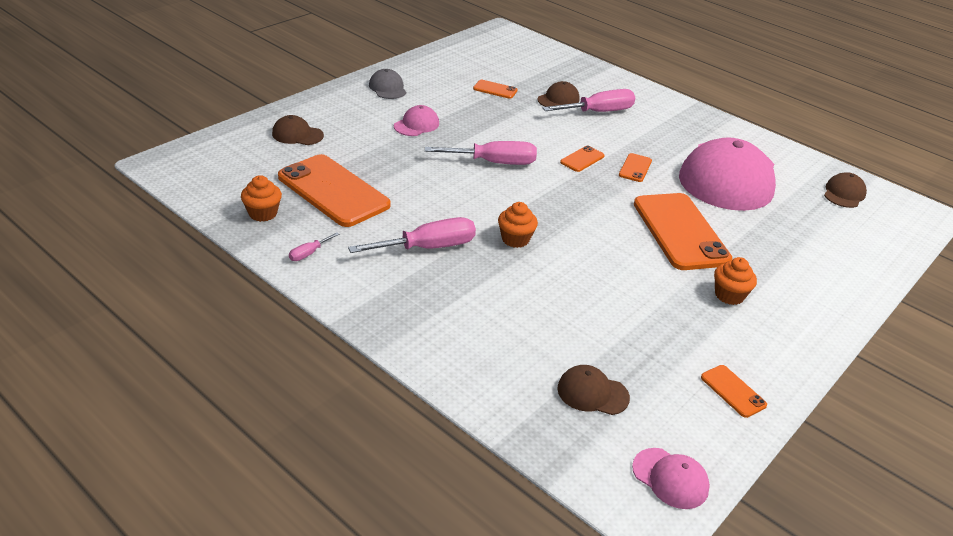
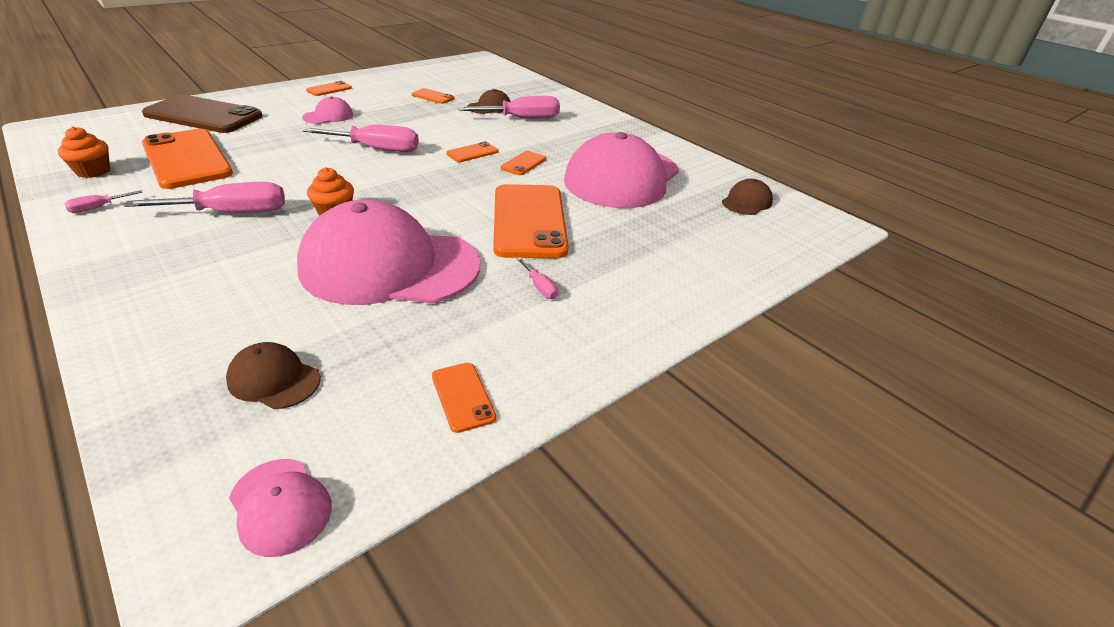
camera: 10 degrees right, 0 degrees up
(297, 134) = (203, 115): brown cap -> brown phone
(387, 88) = (329, 89): grey cap -> orange phone
(600, 287) = (389, 266): none -> pink cap
(729, 295) = (540, 287): orange cupcake -> pink screwdriver

